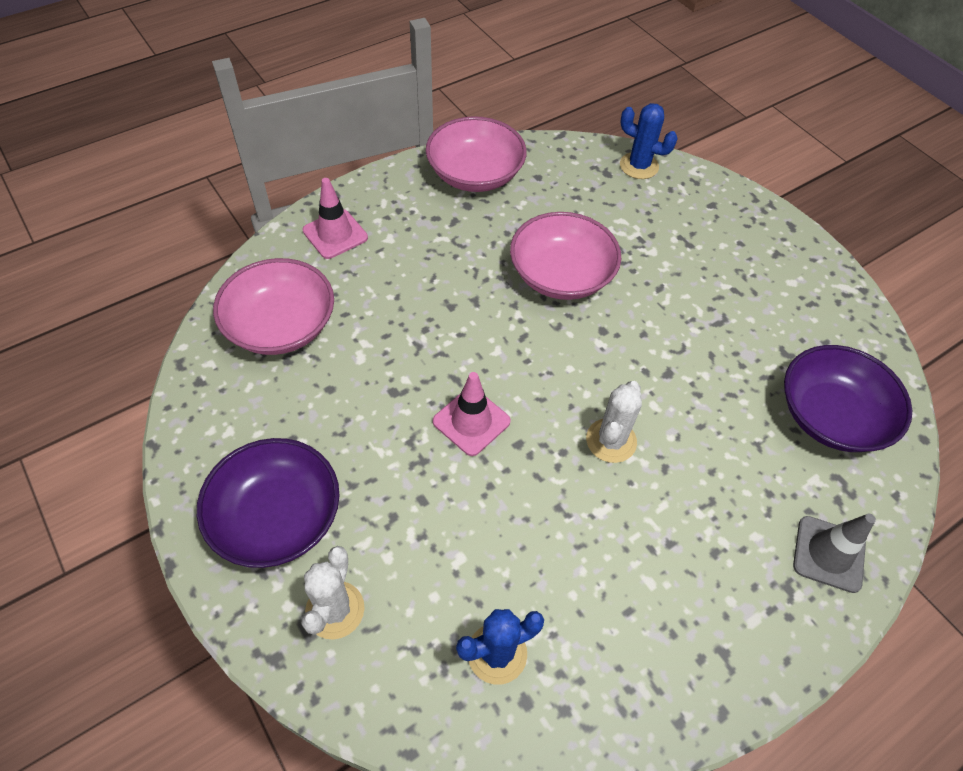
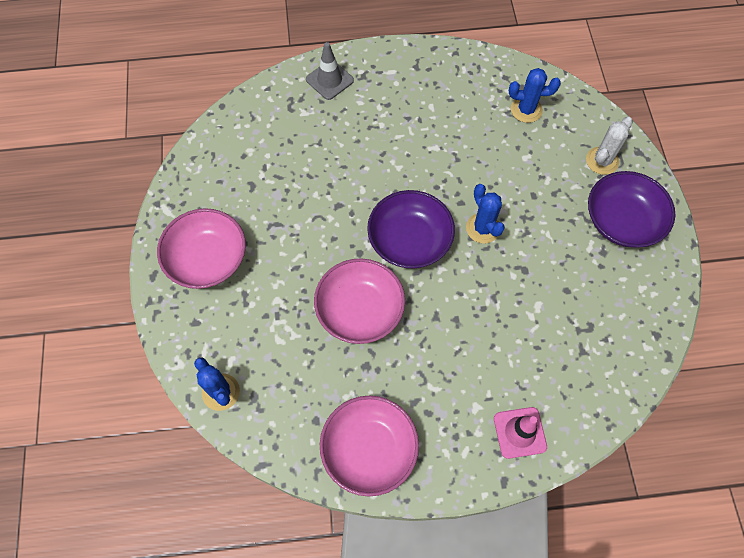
camera: 150 degrees left, 10 degrees up
(281, 325) = (588, 357): pink bowl -> pink bowl (207, 259)
(471, 421) = (483, 228): pink traffic cone -> blue cactus
(611, 440) = (403, 181): white cactus -> none
(831, 416) = (262, 139): purple bowl -> purple bowl (409, 240)

